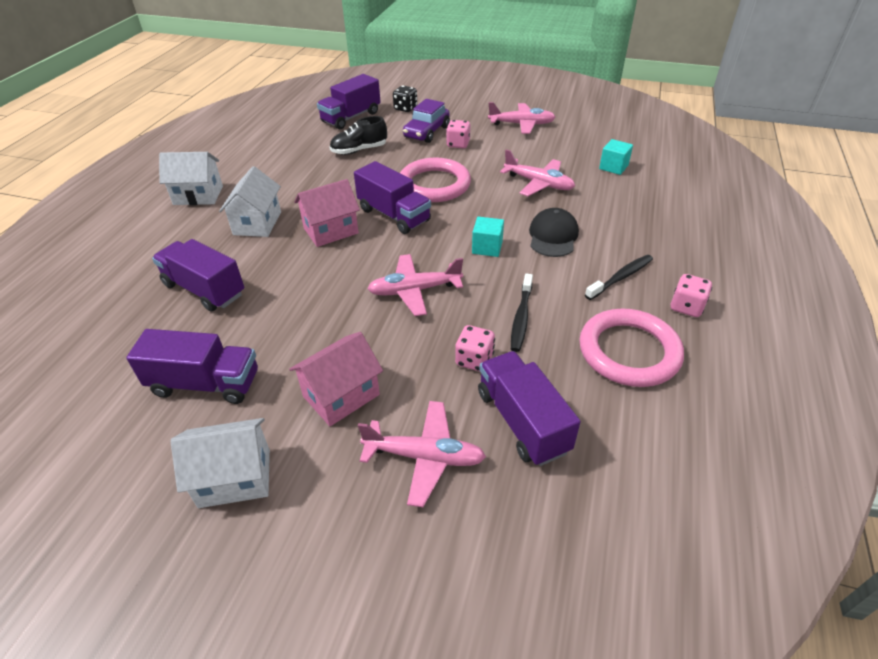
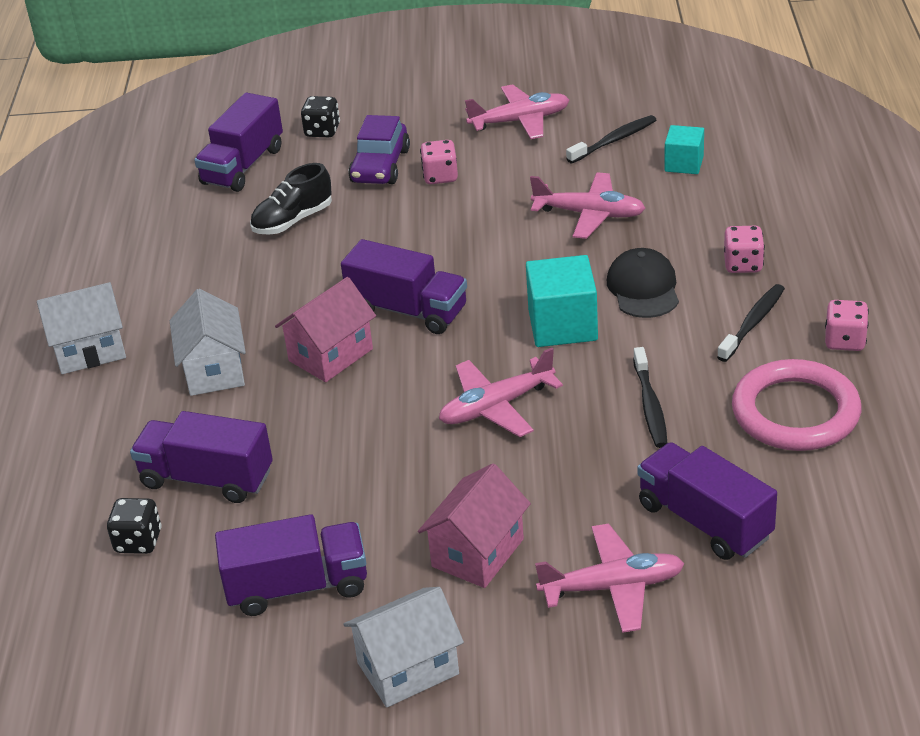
camera: 15 degrees left, 5 degrees down
(134, 320) = (138, 541): none -> black dice
(434, 184) = (440, 250): pink ring -> none
(474, 360) = (617, 470): pink dice -> pink dice (743, 264)
(487, 247) = (562, 325): turquoise cube -> turquoise cube, size x1.63
(574, 145) = (613, 141): none -> black toothbrush

